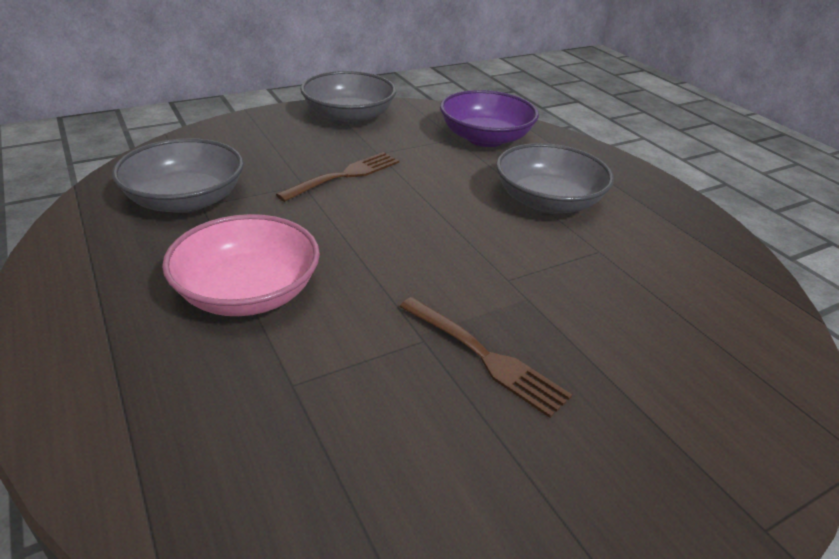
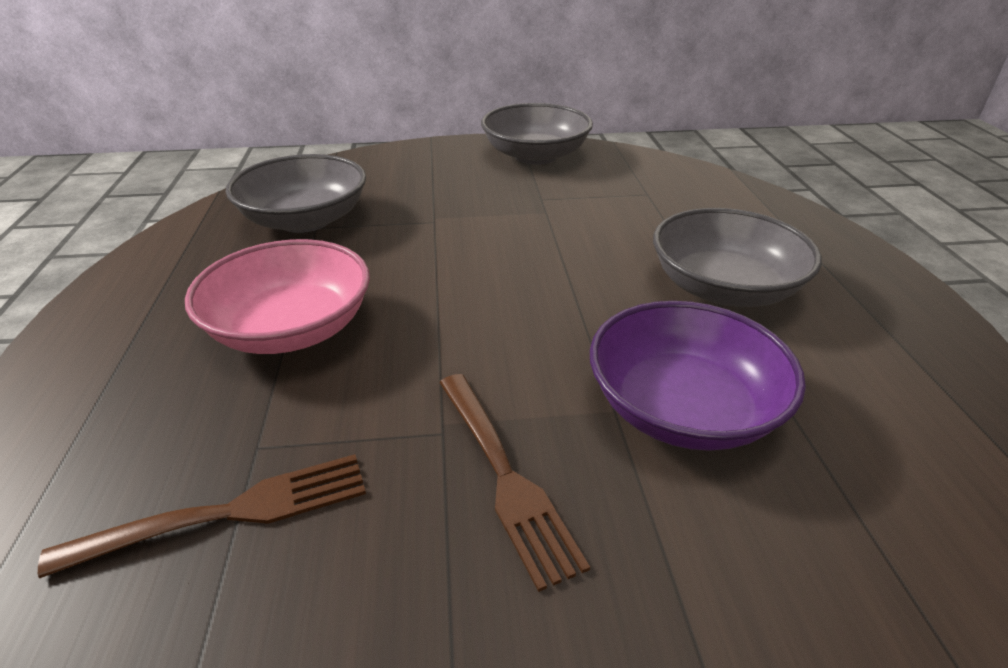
camera: 25 degrees right, 0 degrees up
(344, 176) = (485, 219): brown fork -> brown fork (226, 514)
(485, 138) = (687, 198): purple bowl -> purple bowl (682, 408)

